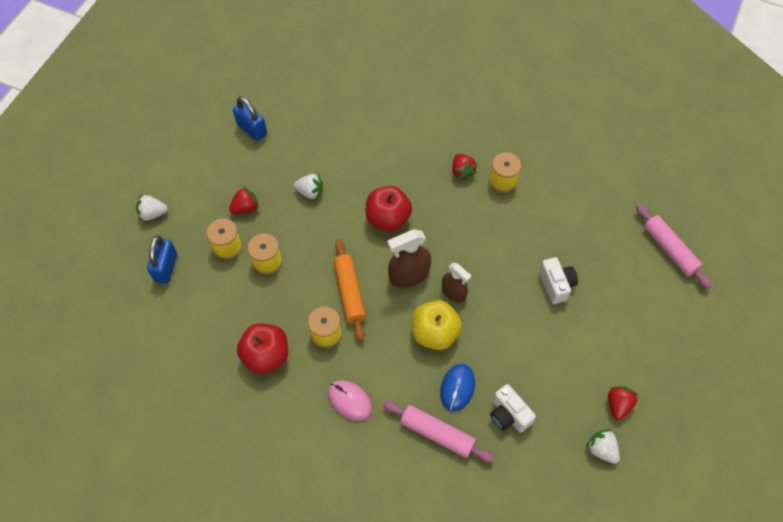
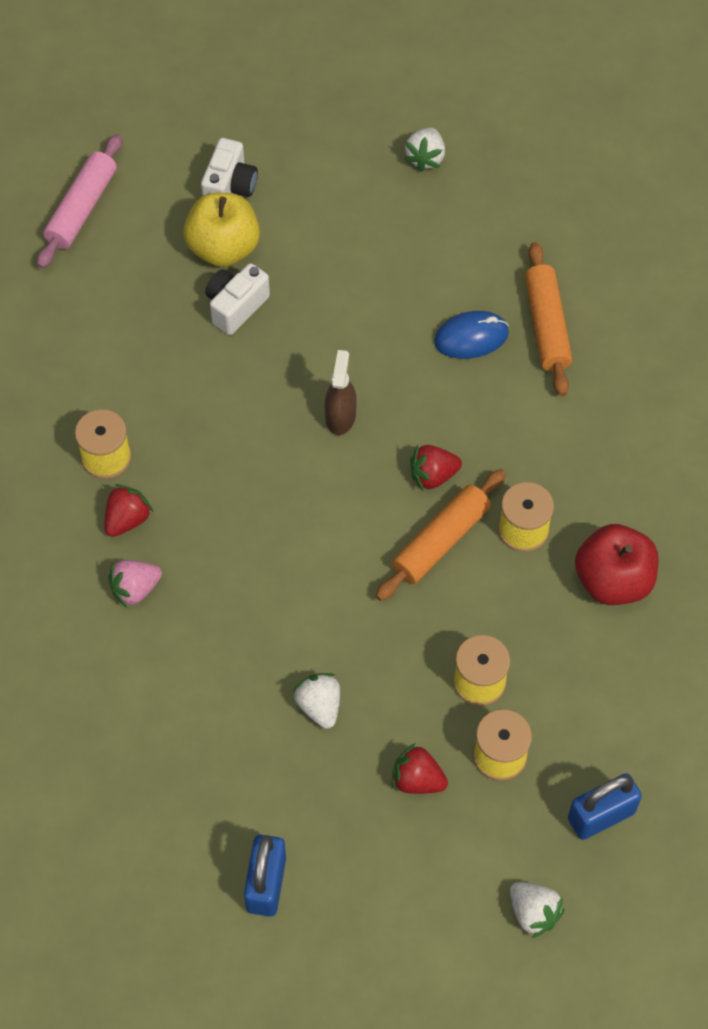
camera: 125 degrees left, 0 degrees up
(349, 401) = (587, 443): pink mouse -> none
(388, 218) = (285, 568): red apple -> none
(409, 275) = (356, 485): brown spray bottle -> none
(423, 156) = (135, 589): none -> pink strawberry
(434, 333) = (418, 404): yellow apple -> yellow apple (223, 248)
(437, 434) = (547, 326): pink rolling pin -> orange rolling pin
(508, 415) = (460, 267): white camera -> white camera (230, 187)
(618, 405) = (355, 167): red strawberry -> red strawberry (433, 476)

